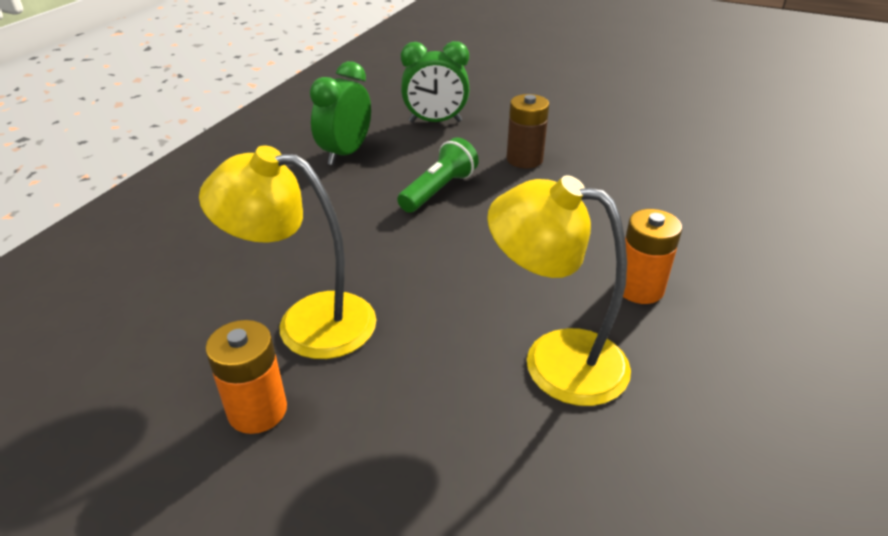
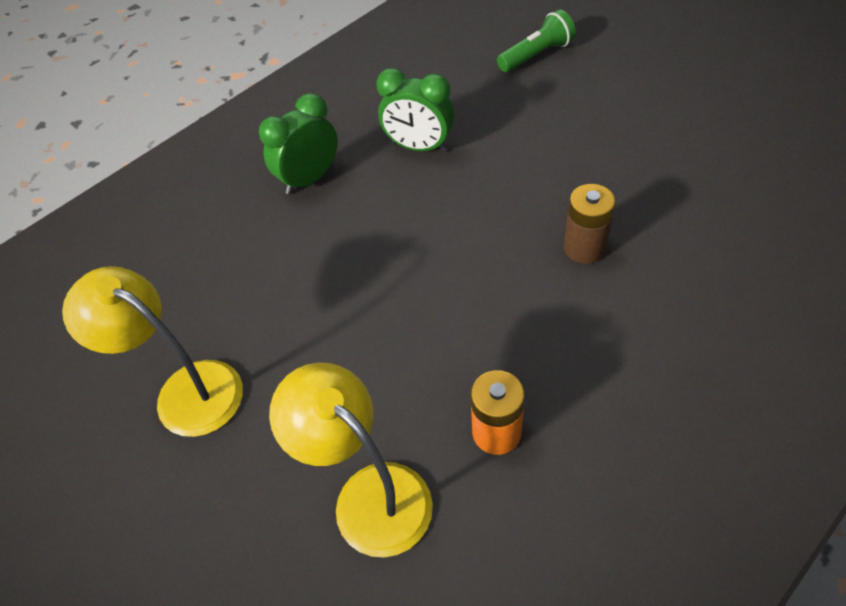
camera: 25 degrees right, 15 degrees up
(257, 410) = (112, 473): orange battery -> none
(438, 190) = (373, 251): green flashlight -> green flashlight (536, 55)
(524, 159) = (482, 223): brown battery -> brown battery (584, 248)

